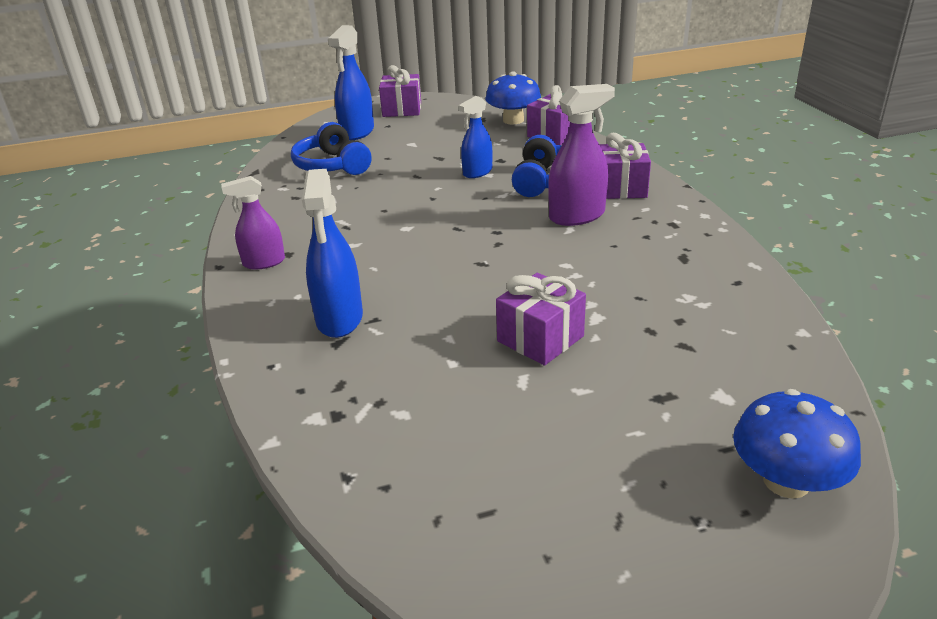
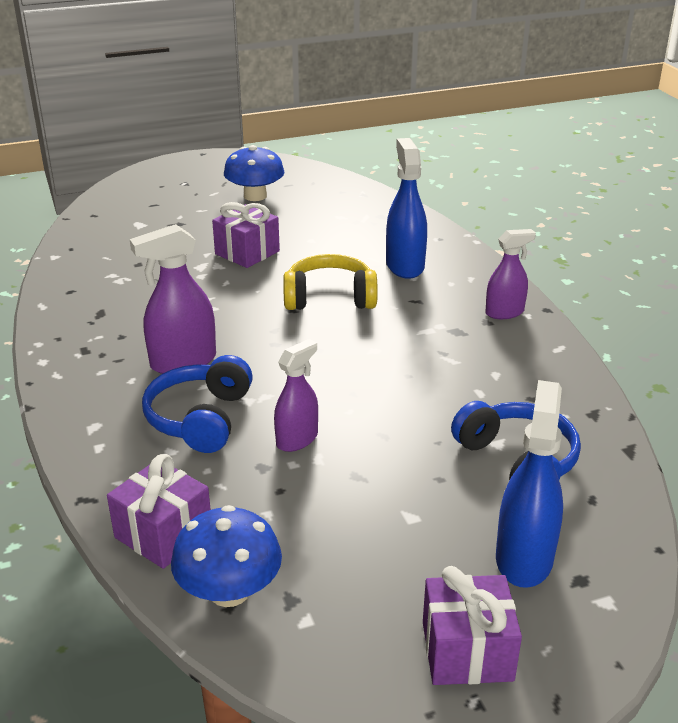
camera: 175 degrees right, 0 degrees up
(439, 276) = (329, 298): none -> yellow headphones
(477, 172) = (297, 439): blue spray bottle -> purple spray bottle
(620, 188) = (114, 403): purple gift -> none
(786, 481) = (132, 194): blue mushroom -> blue mushroom (255, 196)

